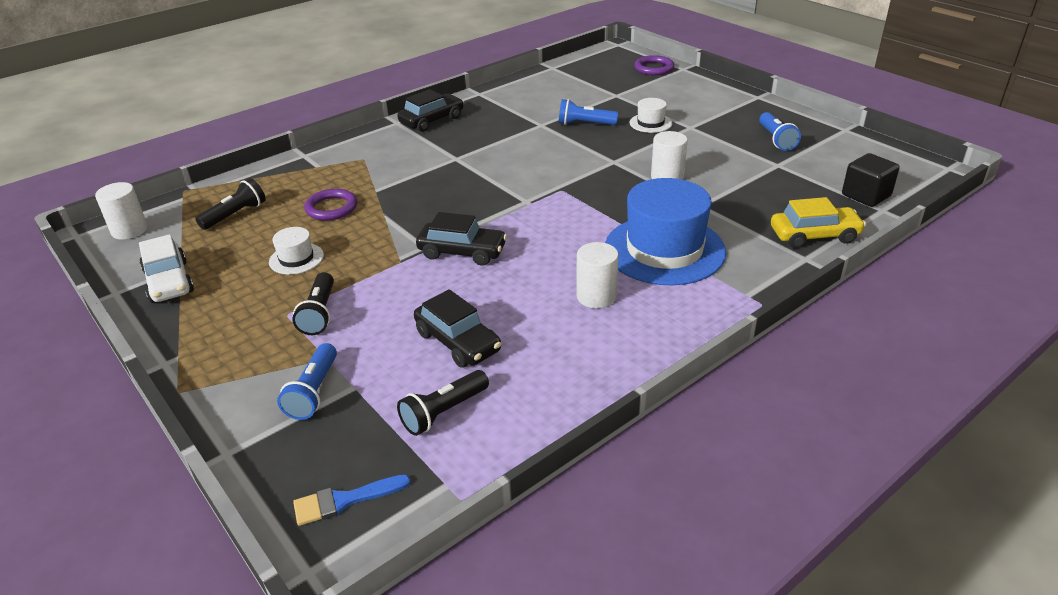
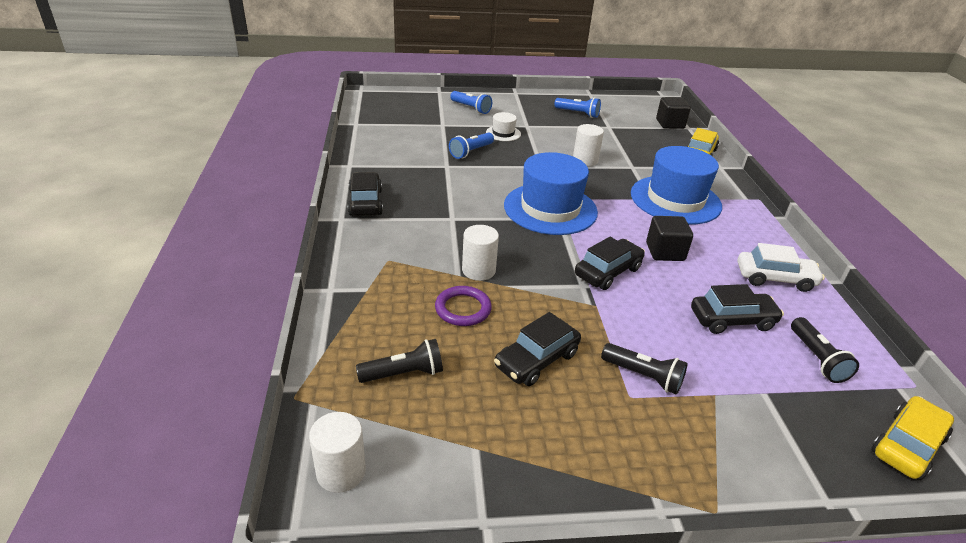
camera: 60 degrees left, 0 degrees up
(169, 282) = (500, 465): white car -> white car (775, 278)
(235, 215) = (404, 373): black flashlight -> black flashlight turned 90 degrees clockwise
(296, 259) = (536, 360): white hat -> black car
(313, 392) = (761, 418): blue flashlight -> blue flashlight (471, 108)
(344, 500) = (907, 445): blue brush -> yellow car
(537, 191) = (550, 208): none -> blue hat
(539, 272) = (665, 252): none -> black cube
(596, 296) = (712, 244): white cylinder -> white cylinder (478, 270)
(654, 68) = (422, 98): purple ring -> none

